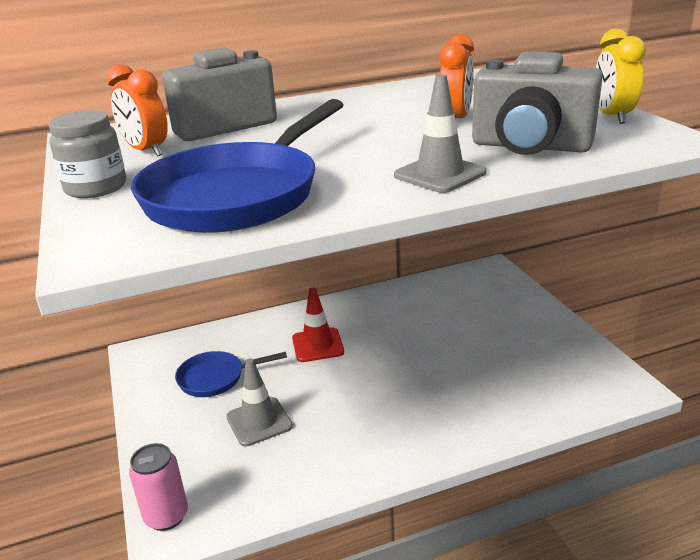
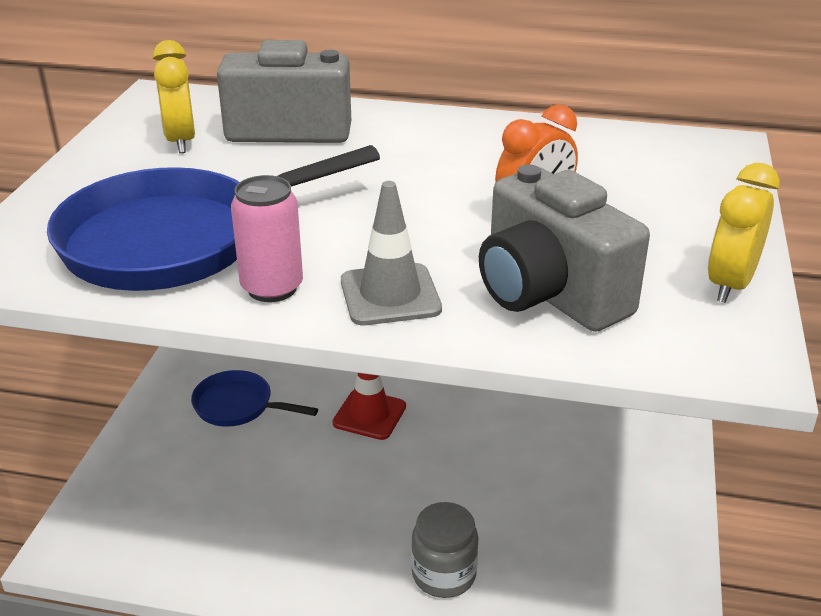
camera: 30 degrees right, 5 degrees up
(96, 188) = (83, 178): grey jar -> grey jar (444, 574)
(146, 151) = (181, 141): orange clock -> yellow clock
(166, 516) = (74, 533): pink can -> pink can (272, 288)
(259, 421) = (233, 477): grey traffic cone -> none

